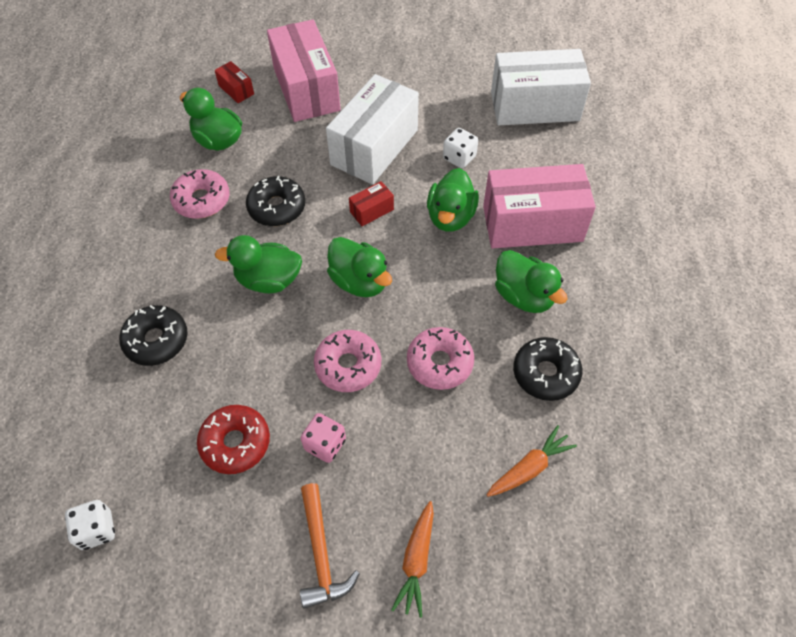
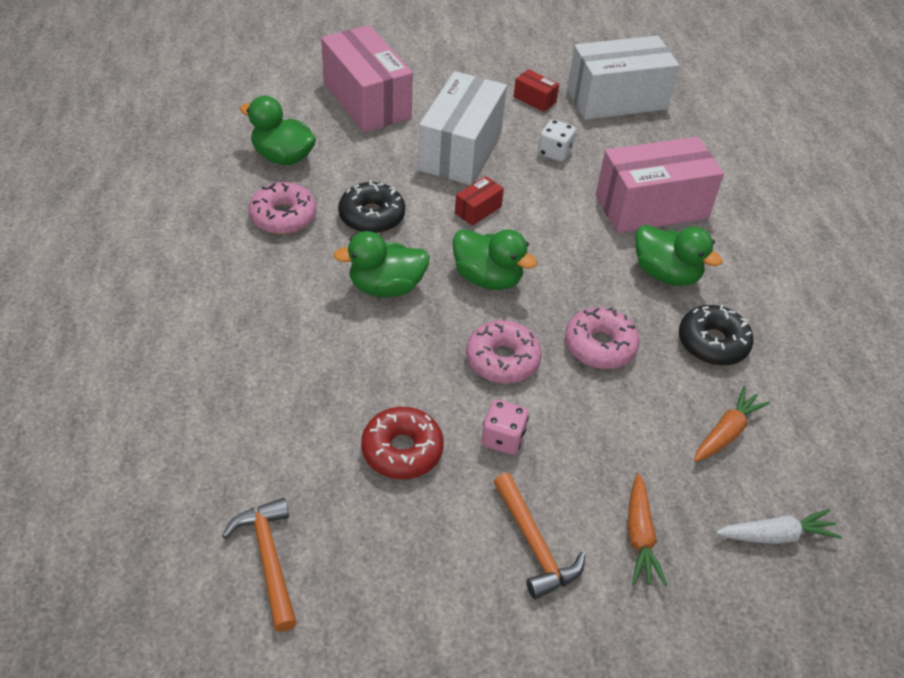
camera: 15 degrees left, 10 degrees down
(97, 530) = (269, 559): white dice -> orange hammer
(156, 340) = (276, 360): black donut -> none
(236, 90) = (287, 106): red box -> red box (534, 99)
(450, 216) = (564, 208): green duck -> none
(542, 581) = (776, 535): none -> white carrot

